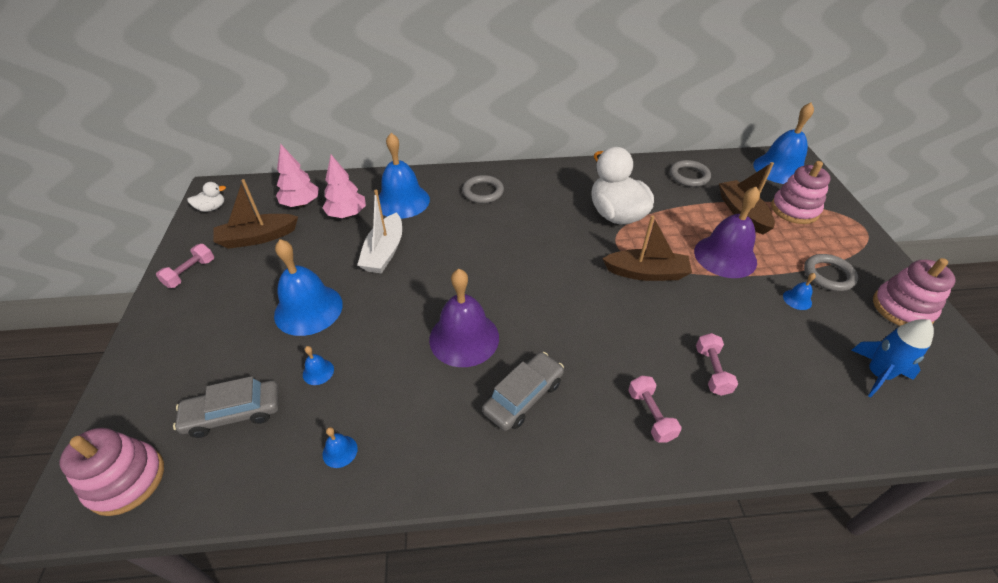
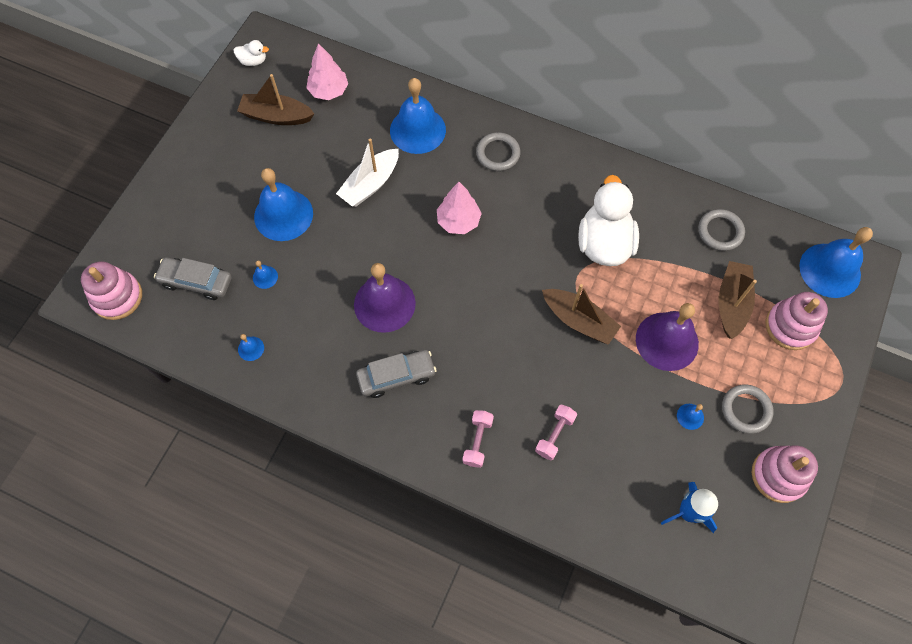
camera: 30 degrees right, 20 degrees up
(190, 273) = (211, 132): pink dumbbell -> none
(347, 214) = (361, 123): pink tree -> pink tree (458, 221)

